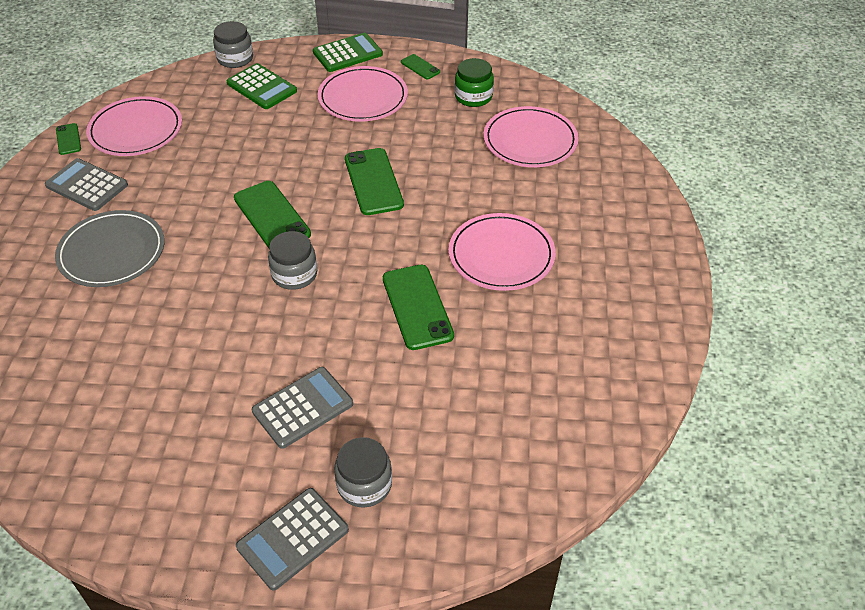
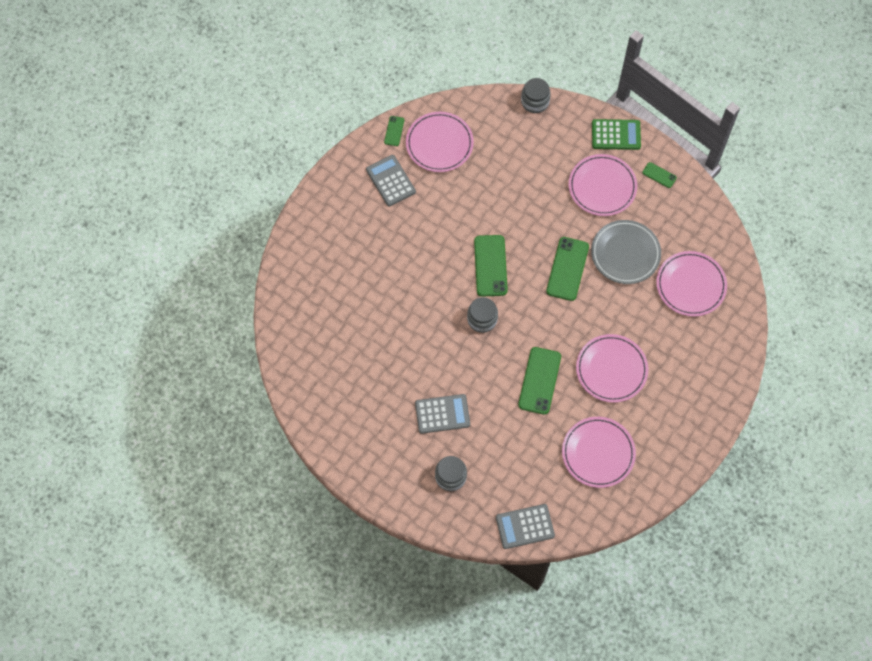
camera: 30 degrees right, 20 degrees up
(112, 252) = (385, 246): grey plate -> grey plate (625, 253)
(262, 87) = (539, 141): green calculator -> none
(293, 538) = (401, 486): grey calculator -> grey calculator (525, 526)
(420, 67) = (659, 175): green phone -> green phone turned 45 degrees counterclockwise
(473, 97) = (678, 224): green jar -> none
(554, 352) = (598, 453): none -> pink plate

